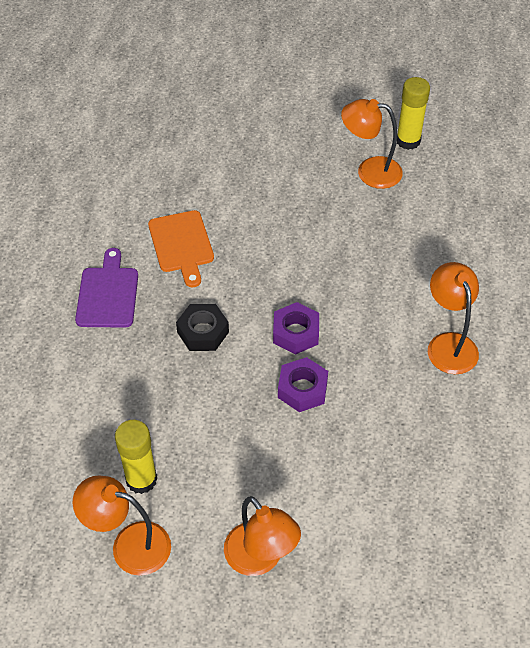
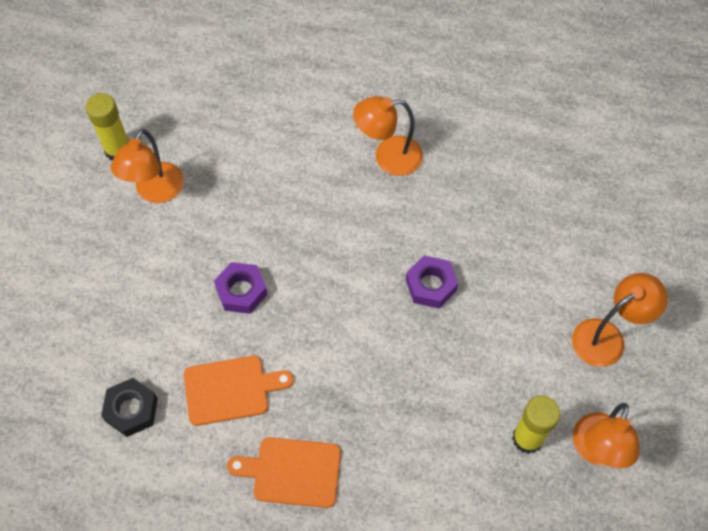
camera: 85 degrees left, 10 degrees up
(108, 294) = (292, 472): purple cutting board -> orange cutting board
(203, 332) = (354, 373): black nut -> black nut (131, 410)
(296, 333) = (364, 285): purple nut -> purple nut (241, 291)

